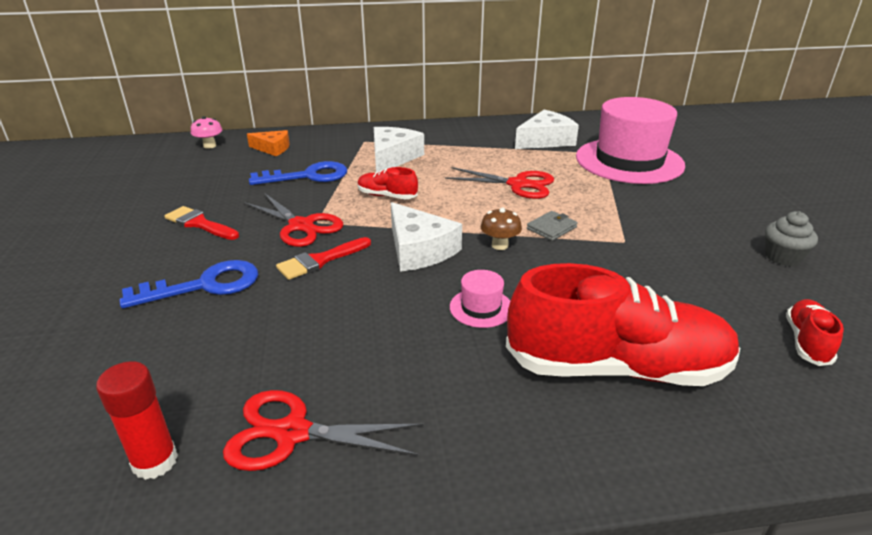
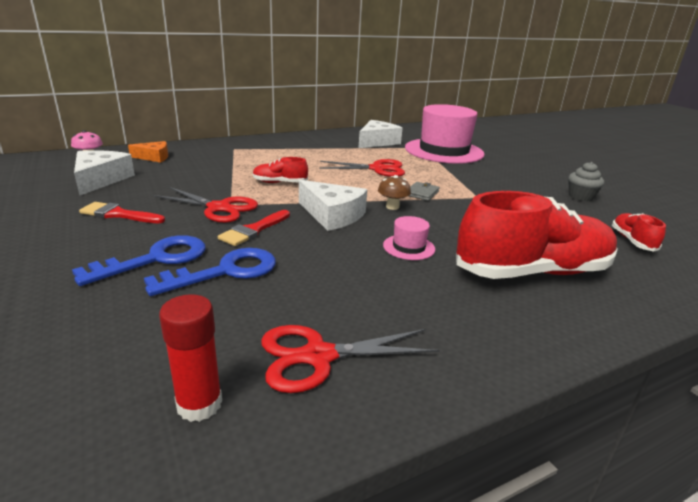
camera: 20 degrees left, 5 degrees down
(308, 176) = (200, 174): blue key -> blue key (225, 271)
(393, 157) = (266, 158): white cheese -> white cheese (100, 179)

